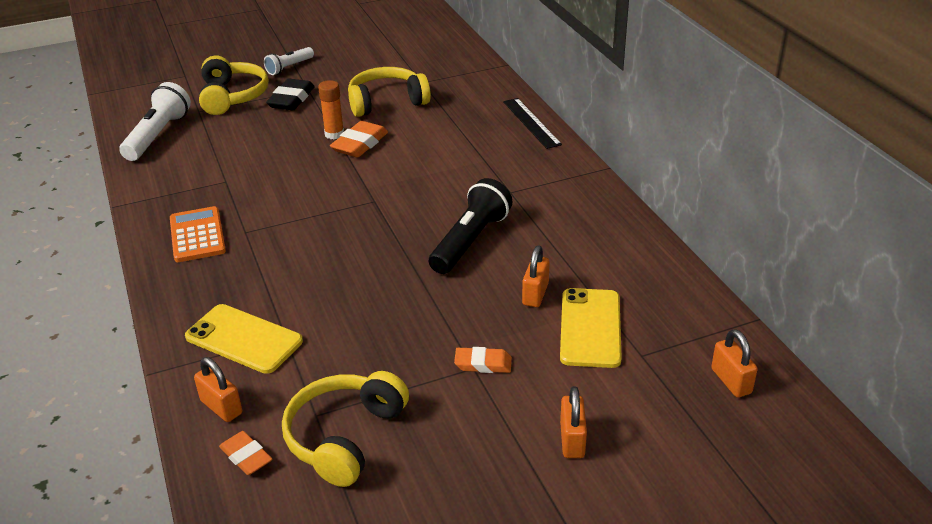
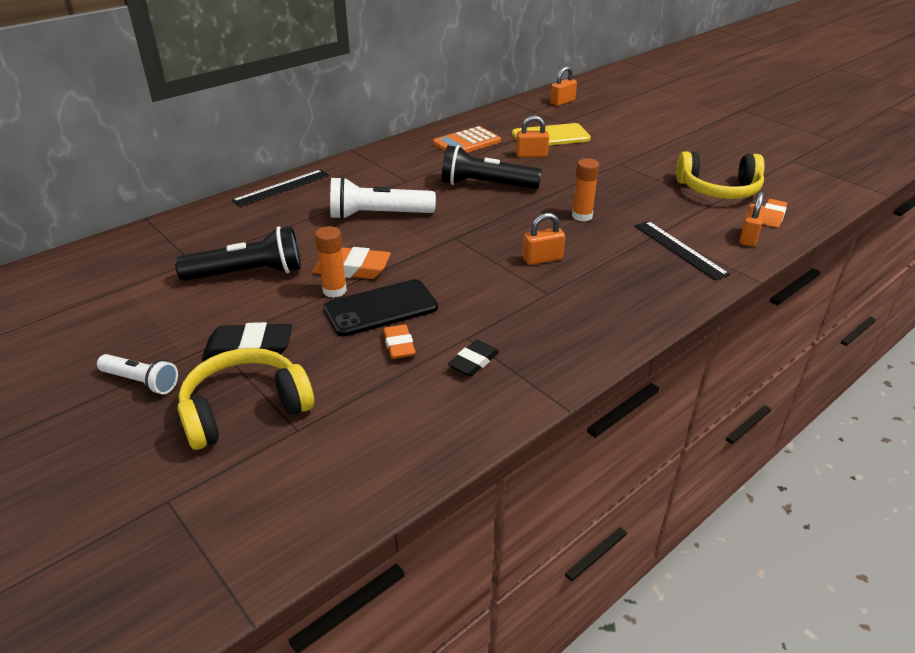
camera: 110 degrees left, 0 degrees up
(158, 135) = (382, 443): white flashlight -> white flashlight (378, 215)
(196, 179) = (473, 362): none -> black eraser
(197, 235) = (574, 320): orange calculator -> orange calculator (467, 142)
(244, 339) = (679, 249): yellow phone -> black ruler
(294, 150) = (381, 308): none -> black phone
(358, 290) = (582, 216): none -> orange glue stick
(386, 102) = (248, 273): yellow headphones -> black flashlight
(483, 364) = (613, 161): orange eraser -> orange eraser (399, 345)
(572, 440) = (646, 131): orange padlock -> orange padlock (542, 259)

